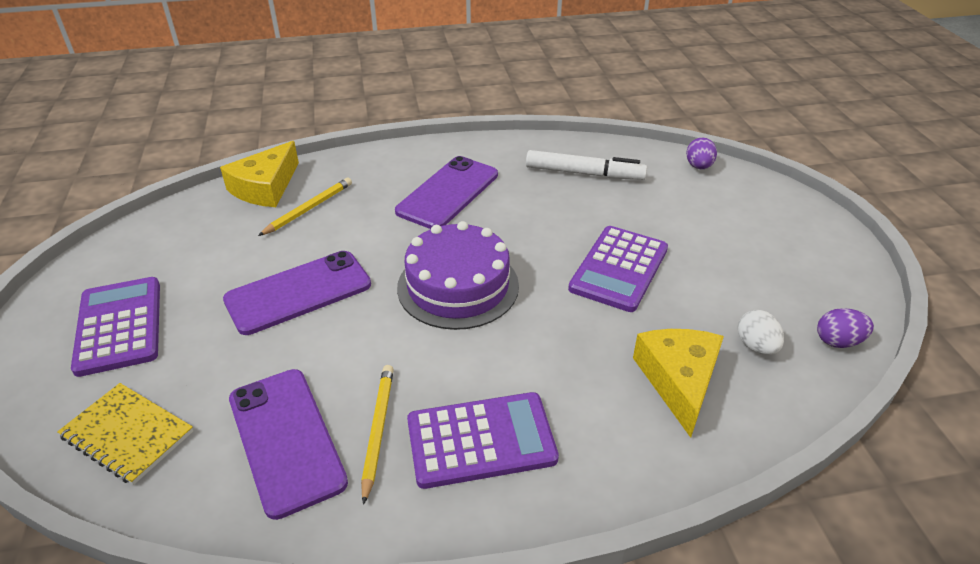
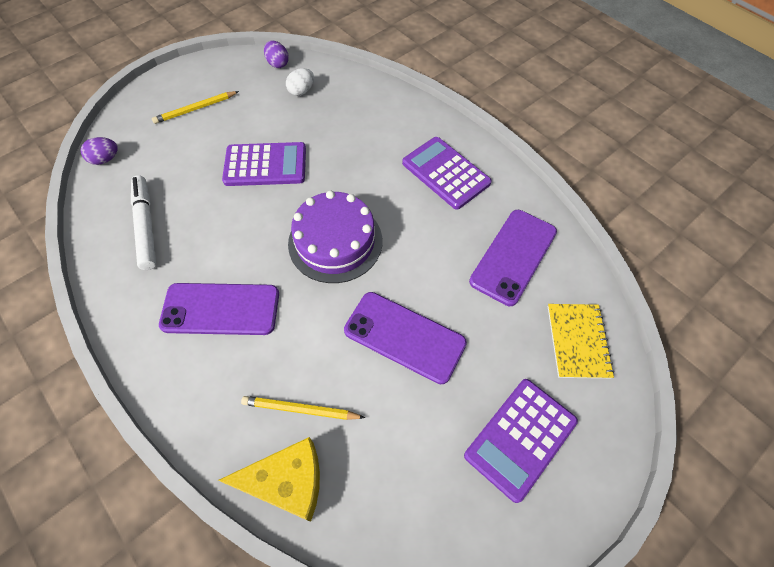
camera: 120 degrees left, 20 degrees up
(378, 430) = (474, 218): yellow pencil -> yellow pencil (195, 109)
(679, 381) = (348, 113): yellow cheese -> none

